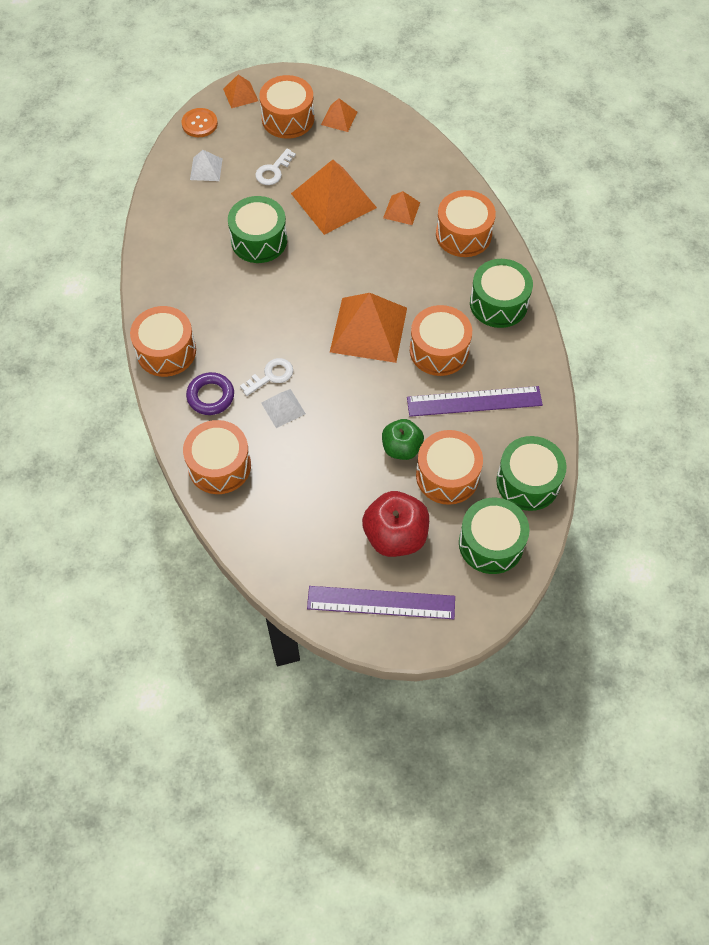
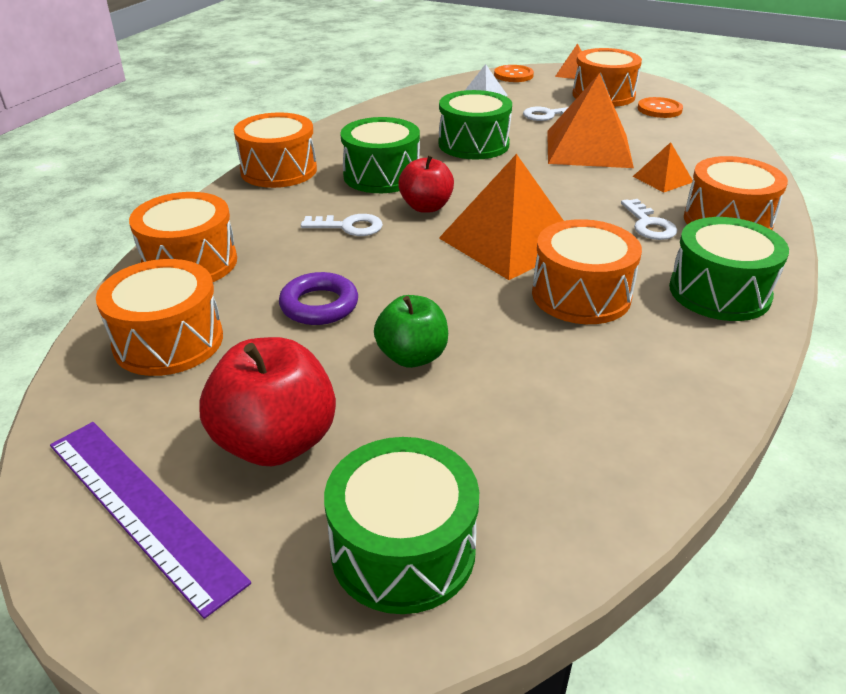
camera: 40 degrees right, 25 degrees down
(210, 396) = (267, 213): purple ring -> purple ring (319, 305)
(283, 408) = (324, 254): white pyramid -> none
(295, 328) = (426, 207): none -> red apple
(339, 118) = (659, 109): orange pyramid -> orange button
(427, 264) = (649, 224): none -> white key
(447, 476) = (439, 420): orange drum -> orange drum (168, 341)
(474, 401) = (576, 364): purple ruler -> none
(528, 482) = (563, 505): green drum -> green drum (381, 176)

